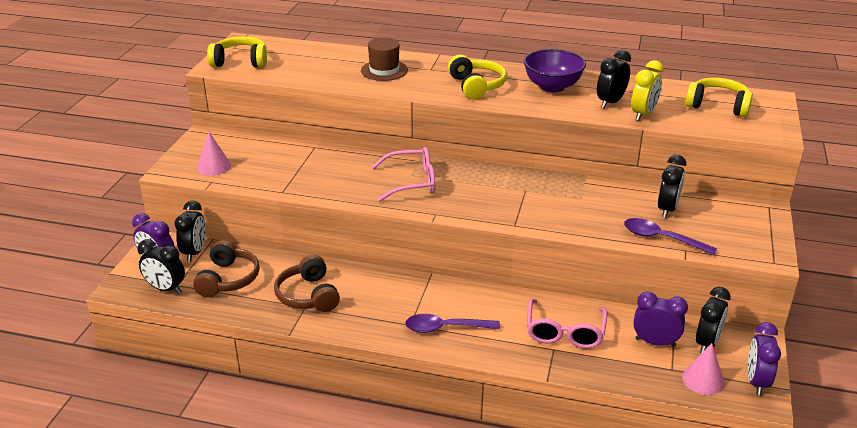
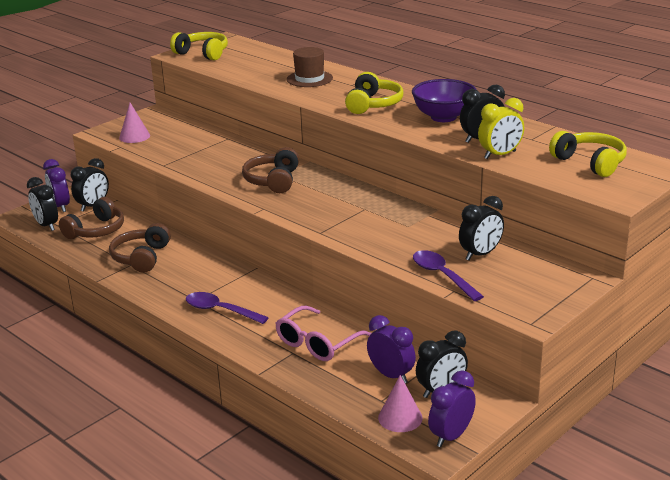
camera: 30 degrees right, 5 degrees down
(411, 182) = (273, 181): pink glasses -> brown headphones

